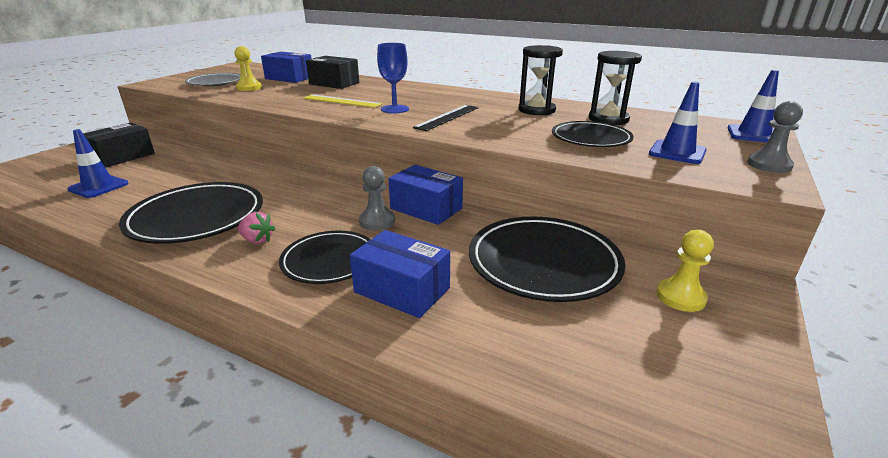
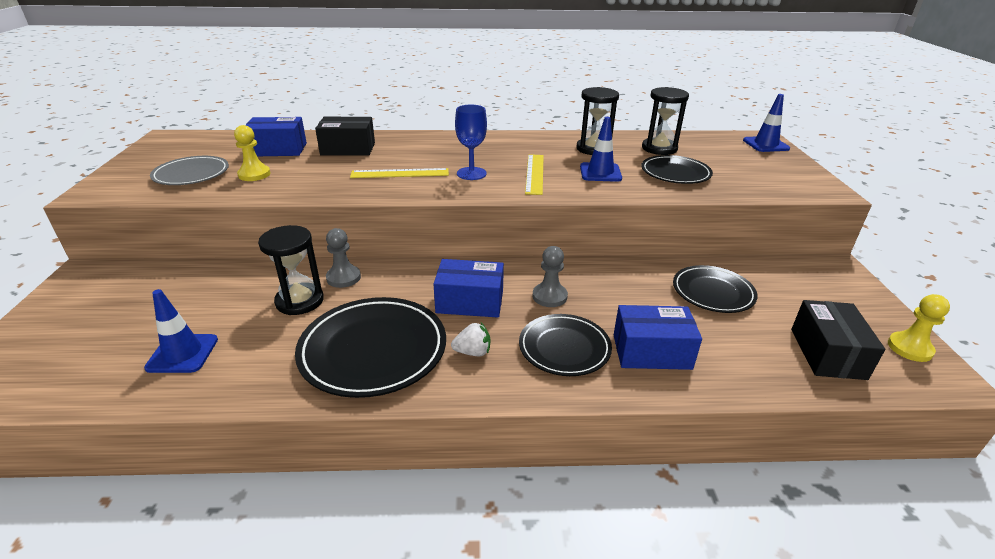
camera: 30 degrees left, 5 degrees up
(123, 157) = (142, 305): black box -> black box (827, 353)
(203, 176) = (299, 301): none -> black hourglass
(257, 240) = (473, 352): pink strawberry -> white strawberry
(426, 208) = (572, 270): blue box -> blue box (470, 302)
(447, 117) = (534, 173): black ruler -> yellow ruler
(543, 263) = (713, 292): black plate -> black plate, size x0.64
(677, 152) = (745, 174): blue traffic cone -> blue traffic cone (600, 172)
(680, 297) = (813, 289): yellow pawn -> yellow pawn (909, 348)
(769, 165) = (806, 173): grey pawn -> grey pawn (343, 278)

